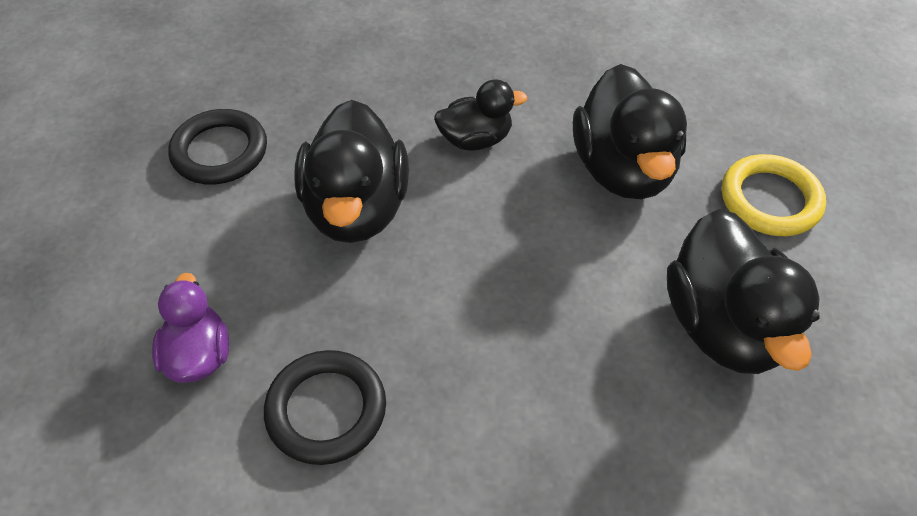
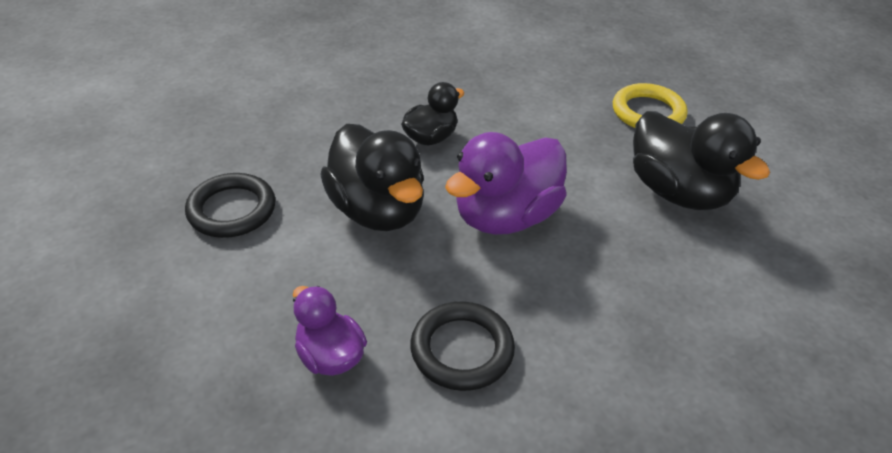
camera: 30 degrees left, 10 degrees down
(487, 272) = (506, 217): none -> purple duck
(623, 169) = (545, 124): black duck -> none

